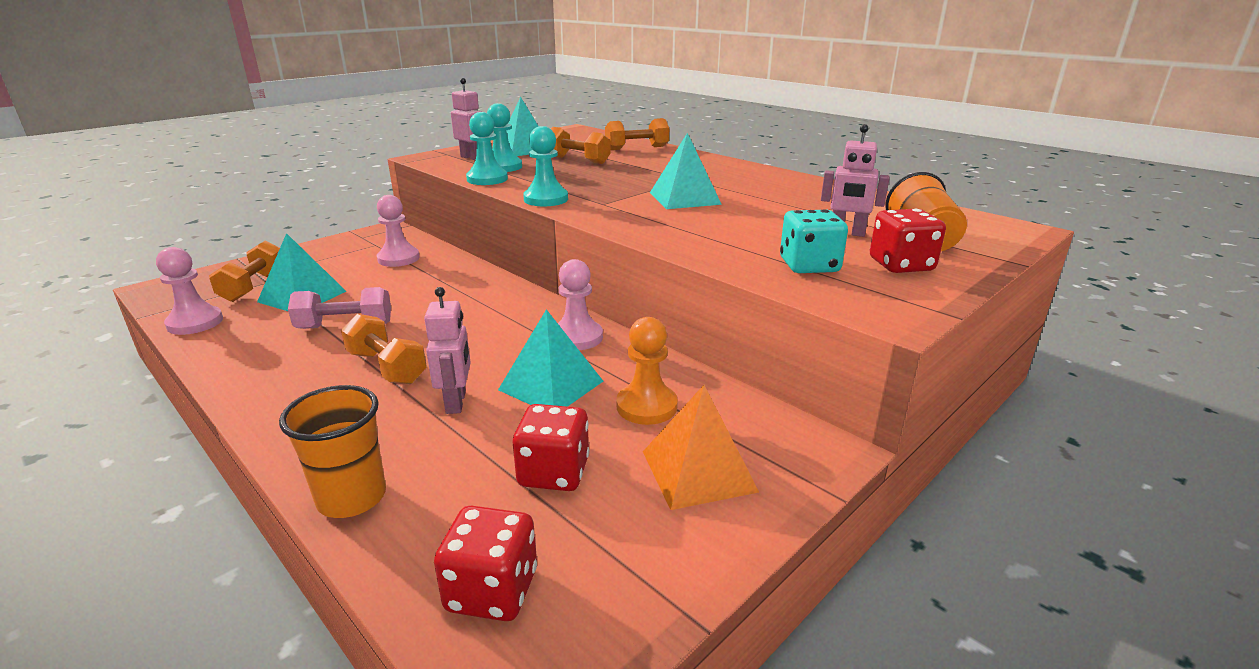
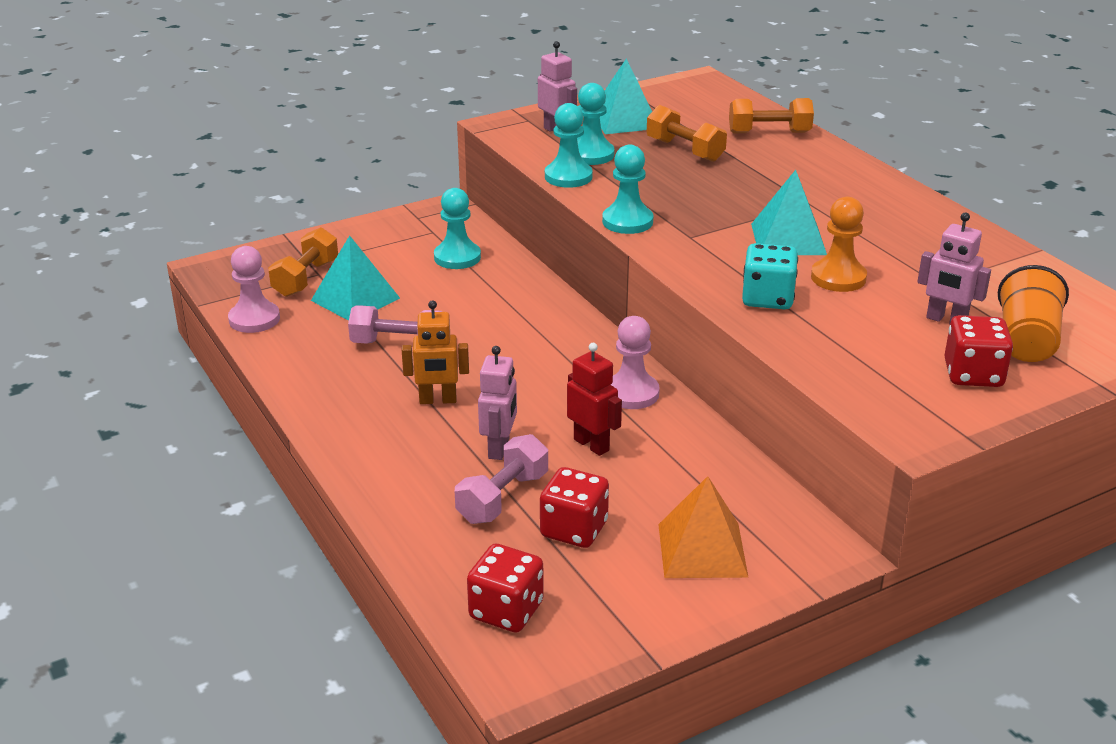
camera: 15 degrees right, 5 degrees up
(352, 498) = (404, 522): orange cup -> none
(387, 367) = (438, 400): orange dumbbell -> orange robot
(398, 258) = (457, 257): pink pawn -> turquoise pawn
(467, 451) = (503, 498): none -> pink dumbbell
(551, 385) = (591, 445): turquoise pyramid -> red robot
(646, 406) = (677, 481): orange pawn -> orange pawn (838, 278)
(809, 266) = (872, 362): turquoise dice -> turquoise dice (767, 298)

